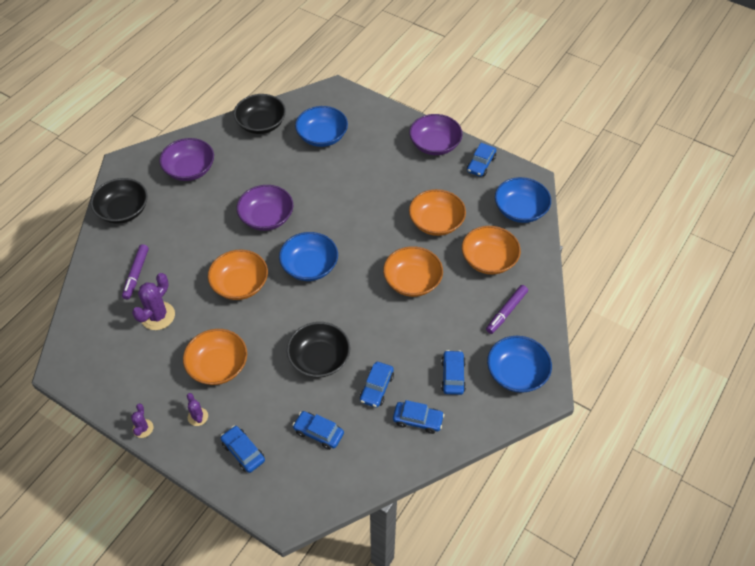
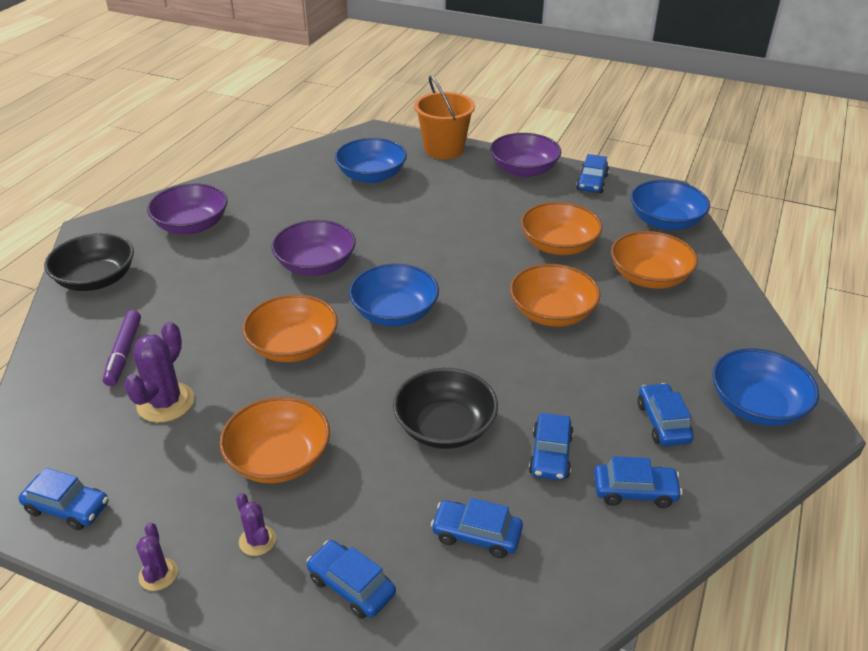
camera: 10 degrees left, 15 degrees down
(98, 379) = (68, 508): none -> blue car
(261, 124) = (285, 171): black bowl -> none
(382, 115) = (444, 149): none -> orange bucket
(506, 312) = (703, 333): purple marker -> none

